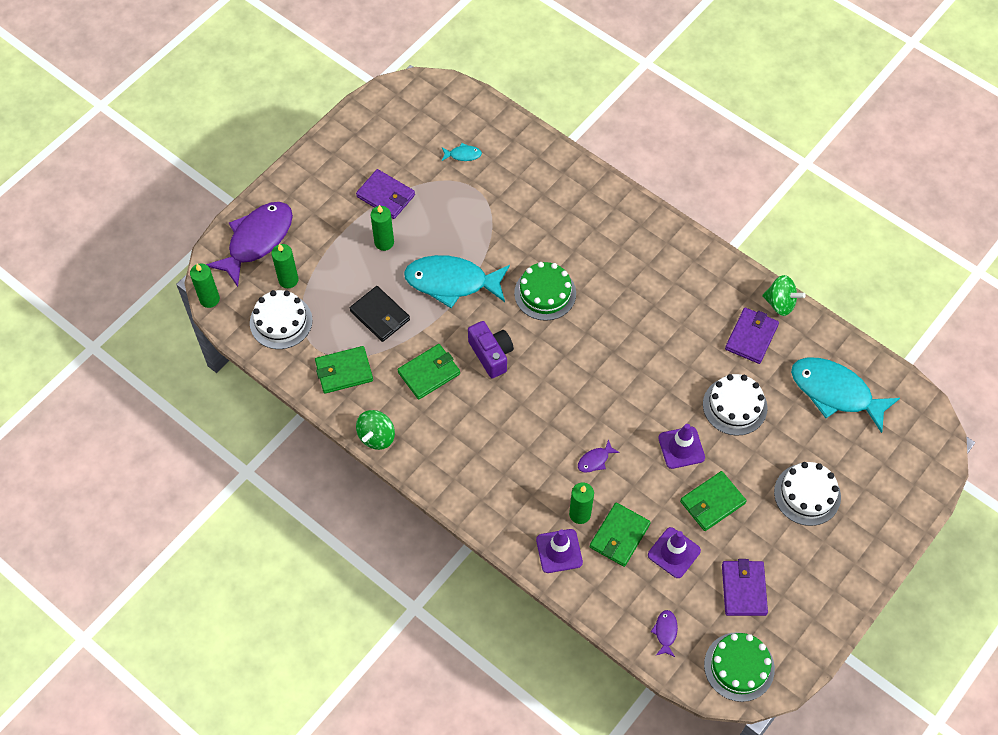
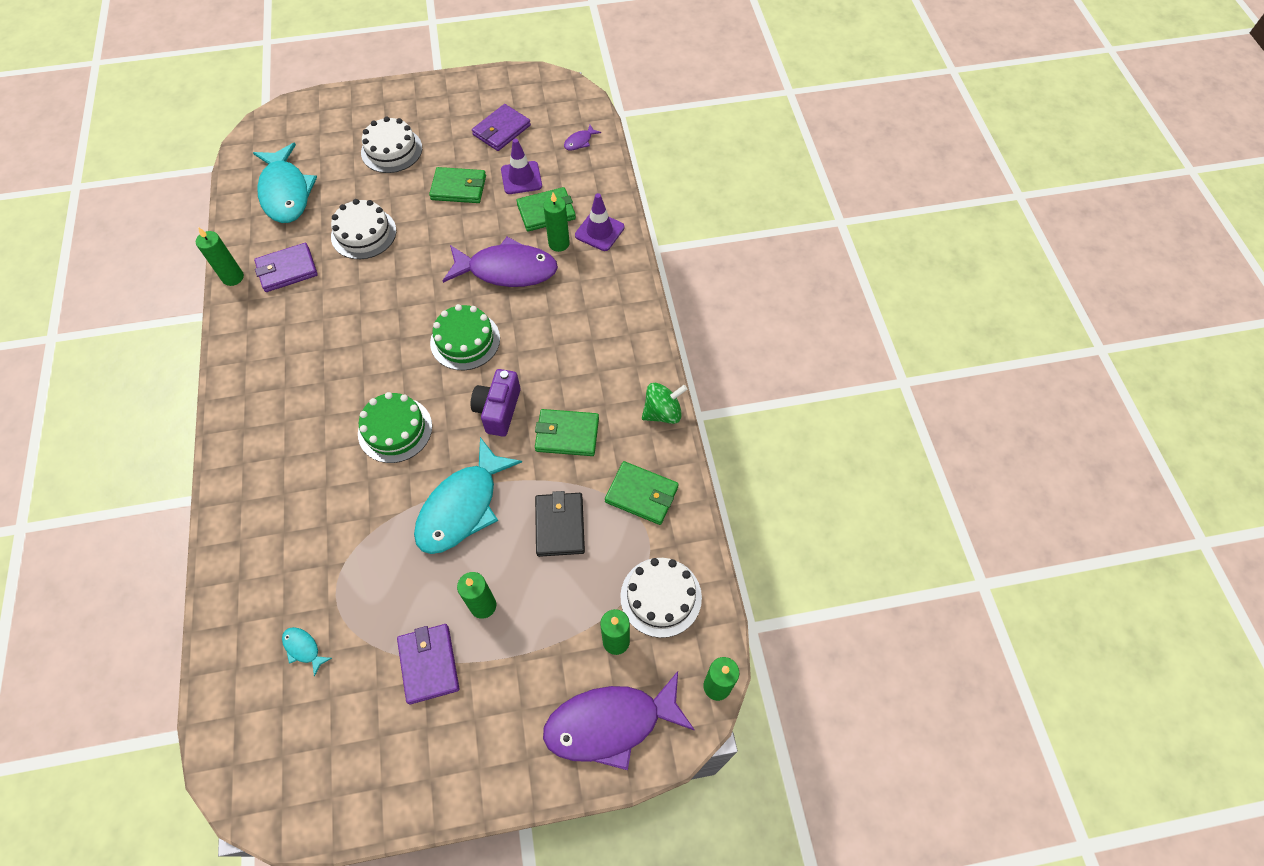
camera: 140 degrees left, 0 degrees up
(452, 282) = (462, 507): turquoise fish -> turquoise fish turned 75 degrees clockwise
(595, 460) = (507, 270): purple fish -> purple fish, size x2.46
(681, 447) = (436, 234): purple traffic cone -> none
(739, 666) = (555, 97): green cake -> green cake (465, 340)
(780, 303) = (233, 277): green spinning top -> green candle

